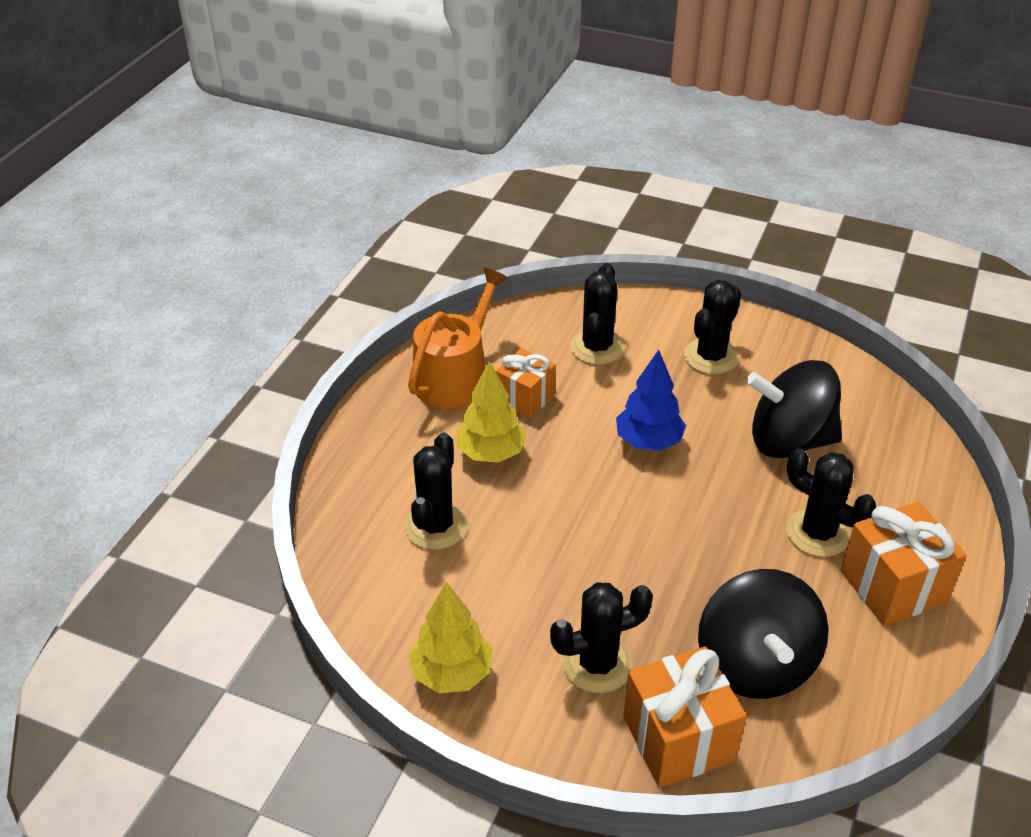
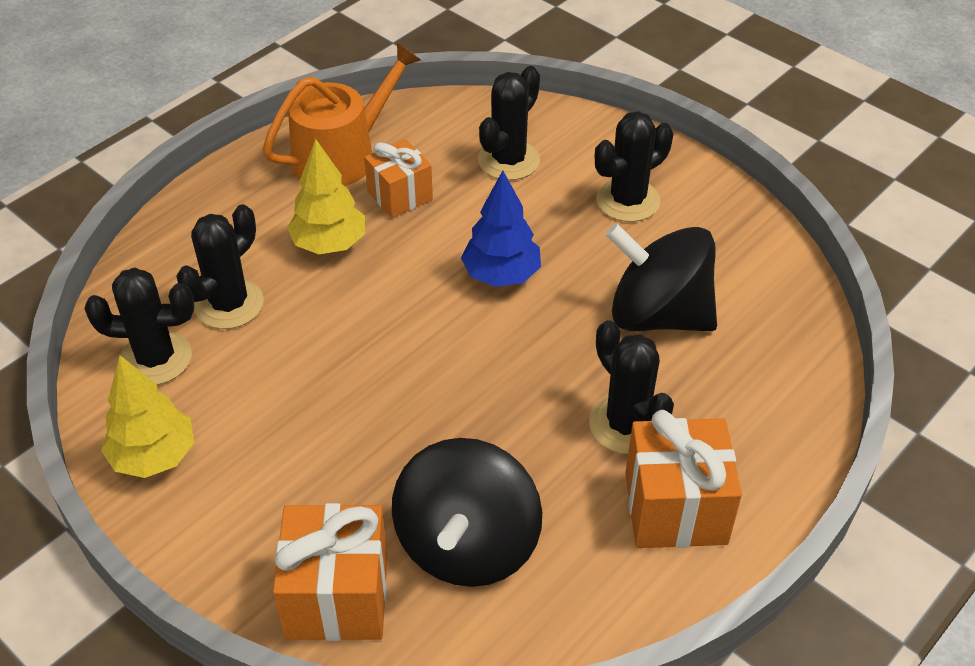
camera: 20 degrees right, 5 degrees up
(597, 664) = (302, 492): black cactus -> black cactus (155, 358)

